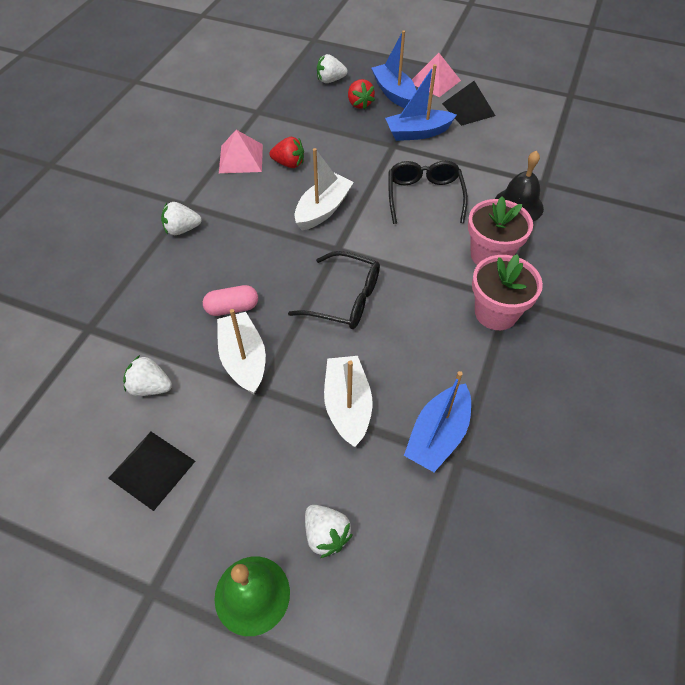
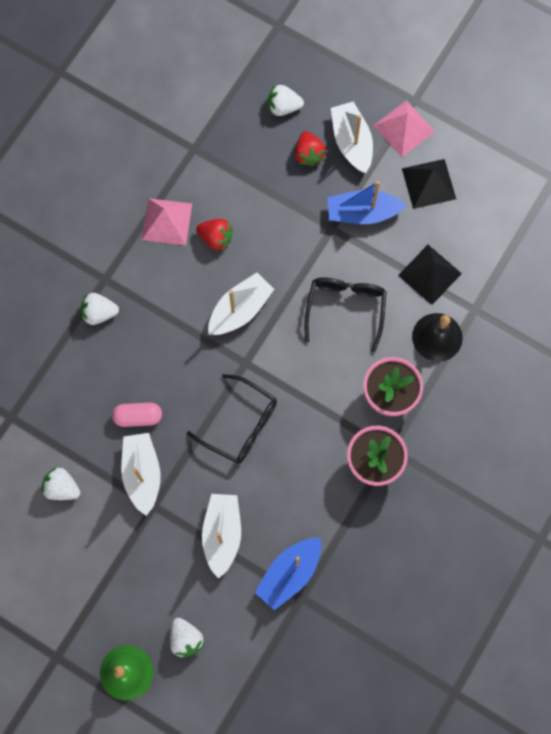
camera: 10 degrees right, 20 degrees up
(152, 469) = (60, 563): black pyramid -> black pyramid (429, 274)
(394, 93) = (351, 142): blue boat -> white boat

